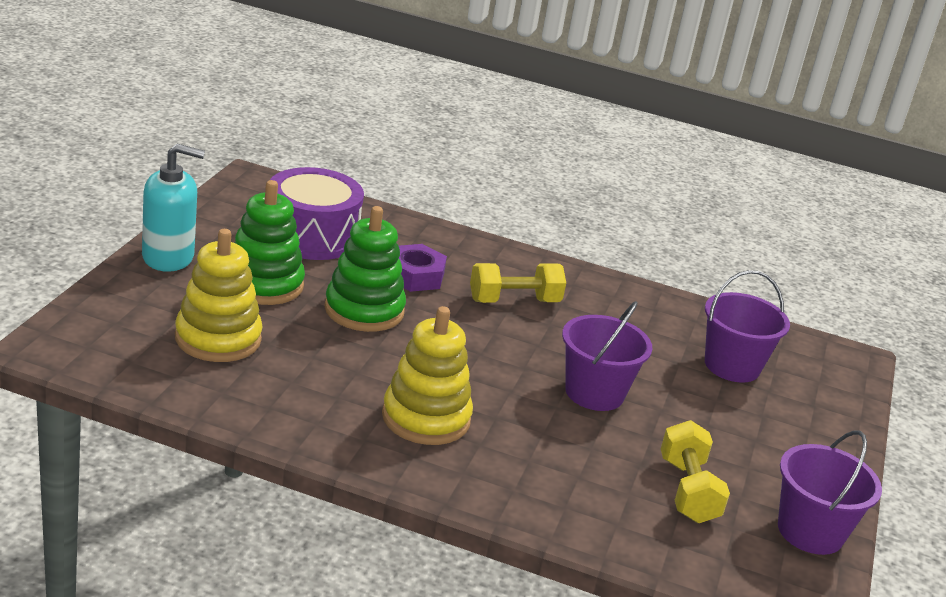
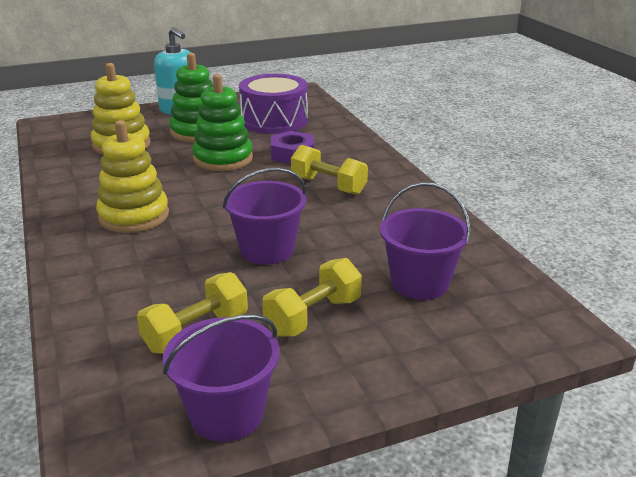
camera: 55 degrees right, 0 degrees up
(725, 432) = (313, 316): none -> yellow dumbbell

